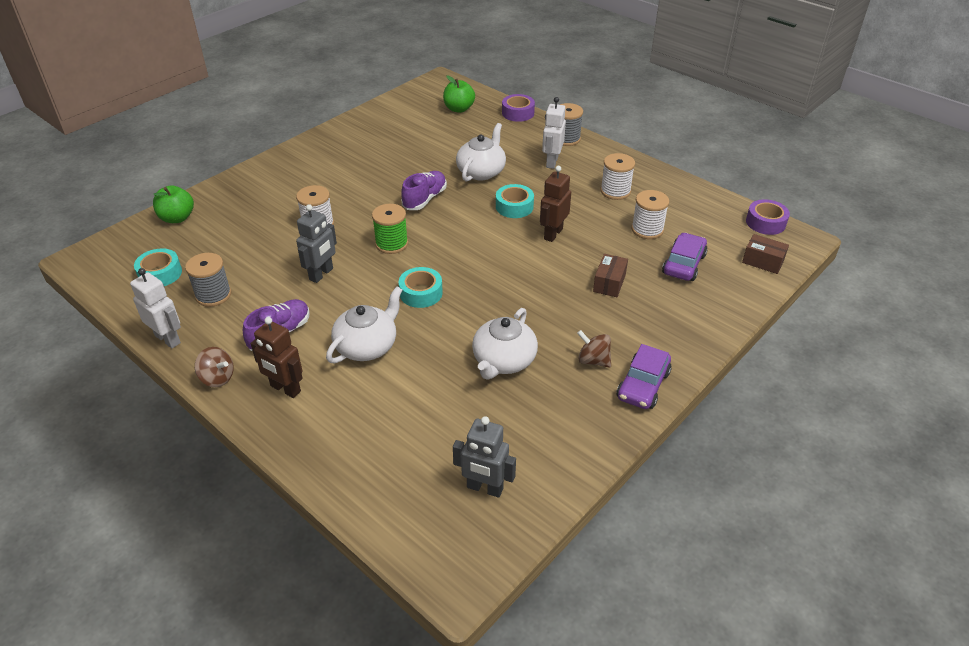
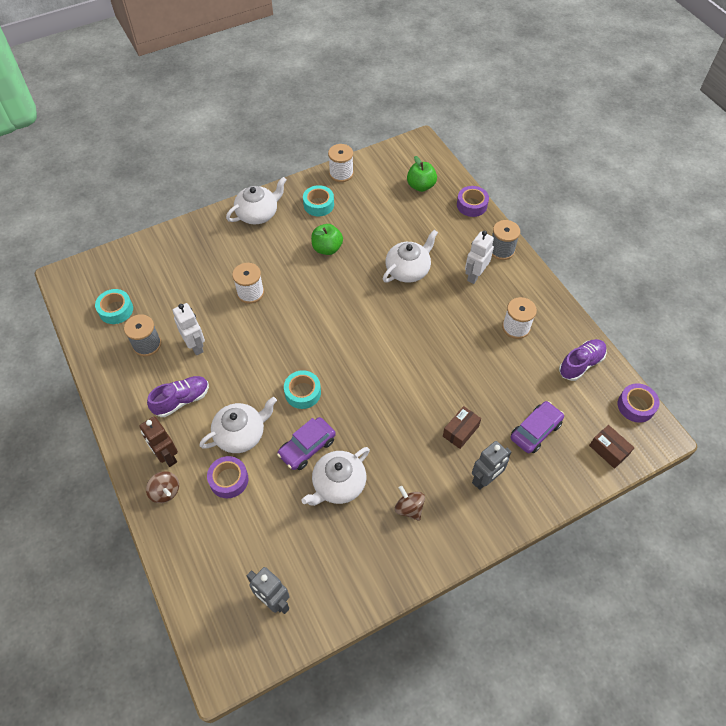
camera: 20 degrees right, 15 degrees up
(168, 339) = (101, 379): white robot -> white robot (195, 345)
(177, 218) = (146, 253): green apple -> green apple (327, 248)
(217, 378) = (123, 429): brown spinning top -> brown spinning top (165, 492)
(295, 161) = (258, 214): none -> white teapot
(321, 274) = (234, 348): grey robot -> grey robot (485, 479)
(373, 391) = (229, 480): none -> purple tape
(391, 244) = (300, 332): green spool -> none
(425, 199) = (347, 289): purple shoe -> purple shoe (581, 364)
(514, 207) = (419, 320): turquoise tape -> turquoise tape (318, 205)
(553, 234) = (438, 361): brown robot -> none
(643, 385) = (437, 547): purple car -> purple car (307, 447)
(647, 229) = (522, 381): white spool -> white spool (341, 173)

